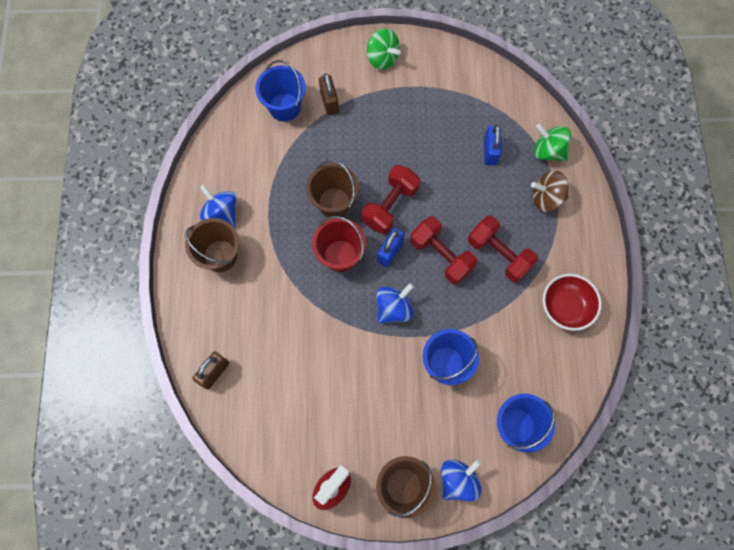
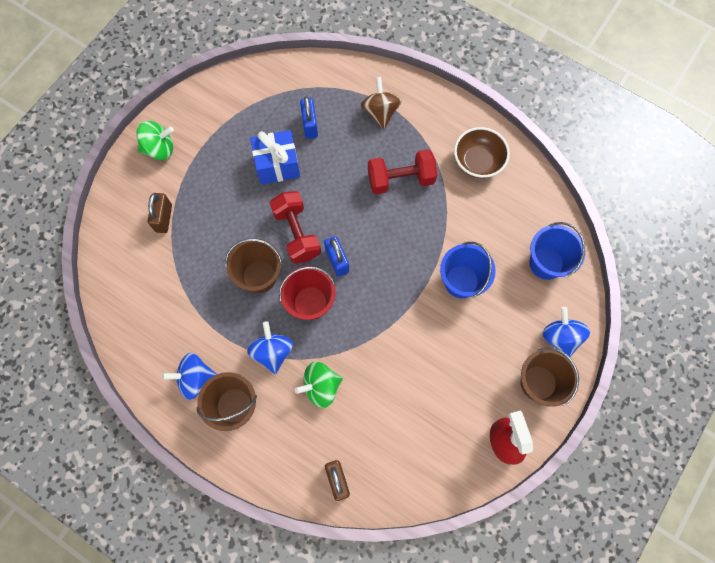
camera: 55 degrees left, 0 degrees up
(284, 107) = (138, 258): blue bucket -> none
(329, 102) = (164, 218): brown padlock -> brown padlock turned 75 degrees clockwise
(393, 308) = (387, 291): blue spinning top -> blue spinning top (272, 352)
(436, 151) = (277, 165): none -> blue gift
(441, 255) = (369, 223): red dumbbell -> none
(490, 152) = (310, 125): blue padlock -> blue padlock turned 45 degrees clockwise
(546, 198) = (380, 112): brown spinning top -> brown spinning top turned 135 degrees clockwise
(548, 151) = (343, 83): green spinning top -> green spinning top (321, 386)
(565, 307) = (478, 161): red bowl -> brown bowl

